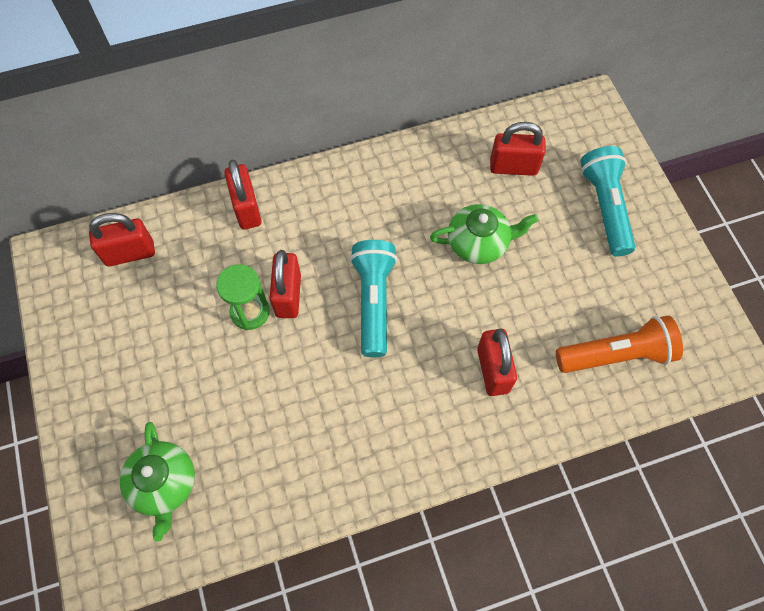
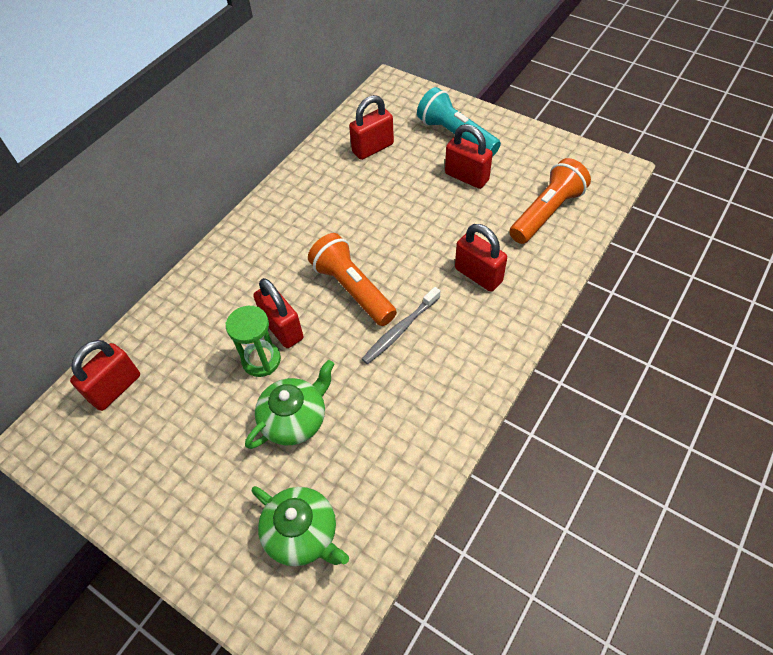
camera: 35 degrees left, 10 degrees down
(247, 208) = (193, 293): red padlock -> red padlock (466, 177)
(373, 301) = (352, 289): turquoise flashlight -> orange flashlight
(379, 371) = (400, 330): none -> grey toothbrush
(479, 243) = (393, 206): green teapot -> green teapot (295, 419)

